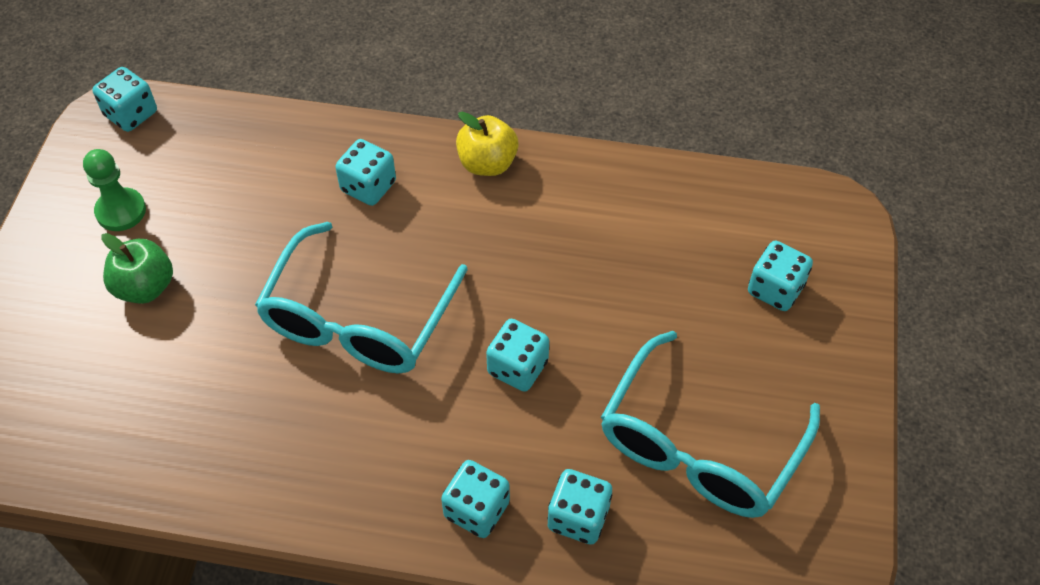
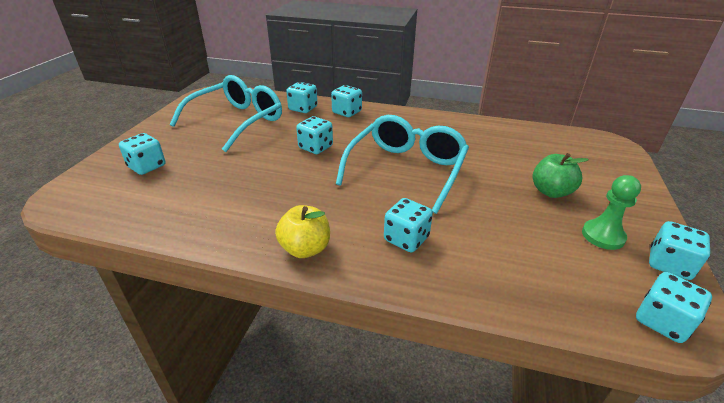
camera: 175 degrees left, 20 degrees down
(71, 177) = (669, 264): none -> turquoise dice

